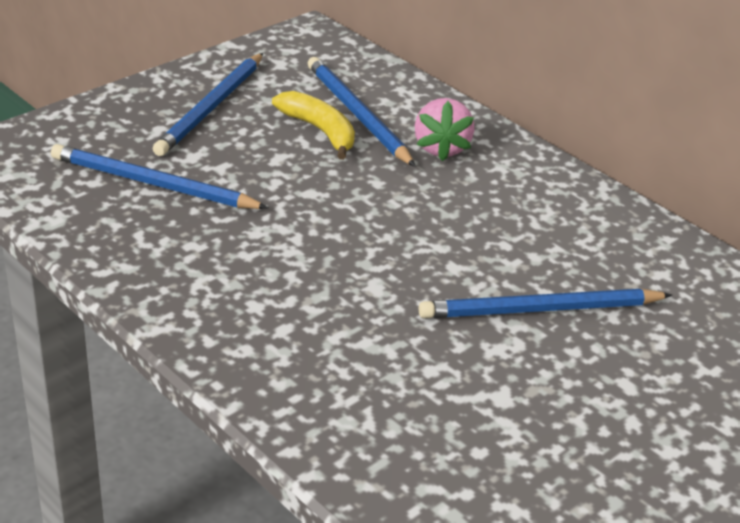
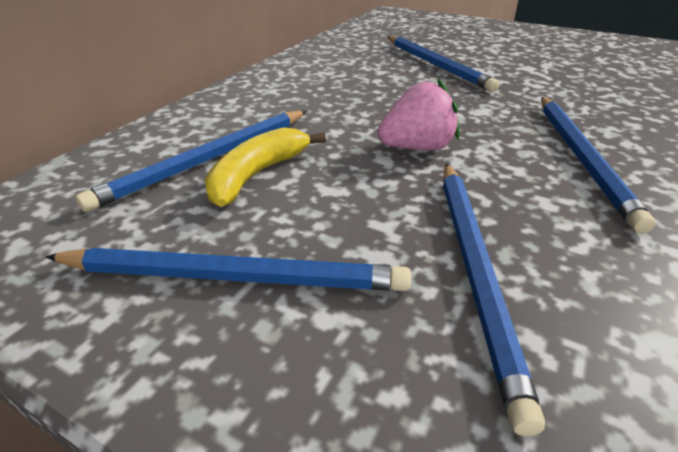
camera: 105 degrees left, 0 degrees up
(240, 299) = (581, 157): none -> blue pencil
(441, 148) = (255, 113): pink strawberry -> pink strawberry (417, 148)

